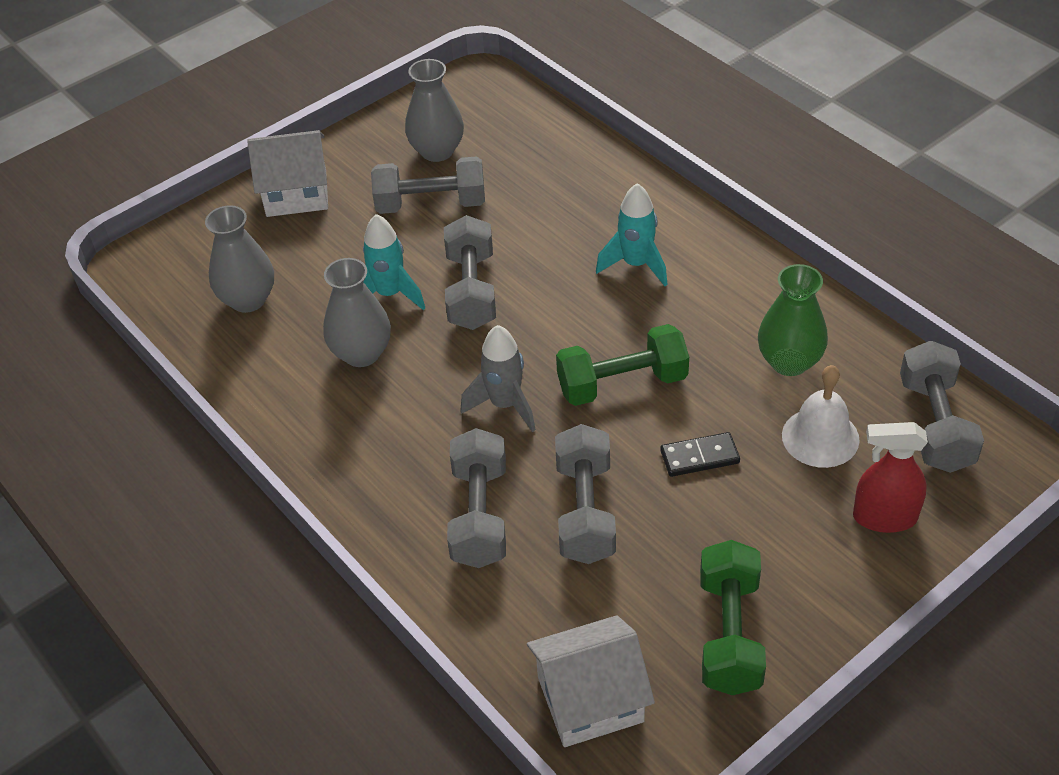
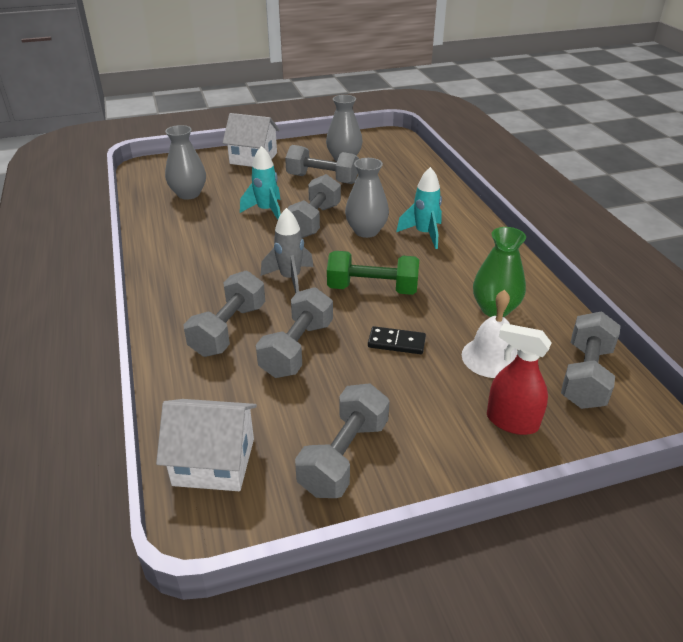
camera: 20 degrees right, 10 degrees down
(361, 353) = (228, 232): grey vase -> grey vase (366, 231)
(730, 634) = (344, 456): green dumbbell -> grey dumbbell

